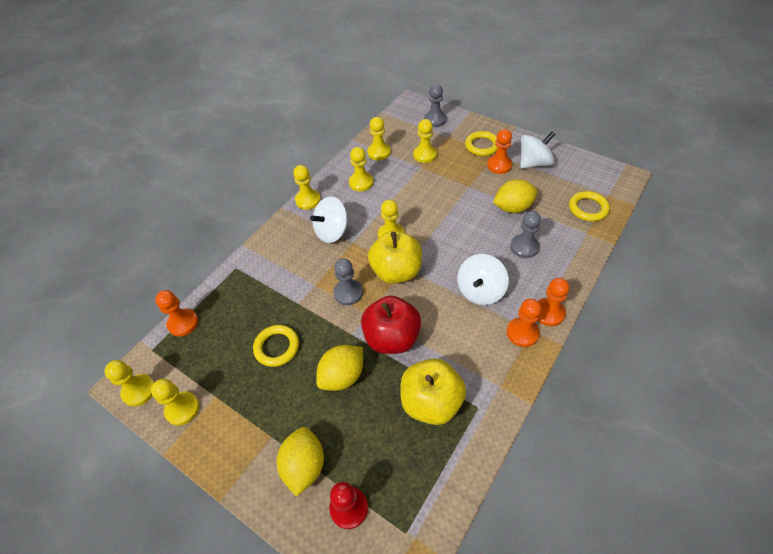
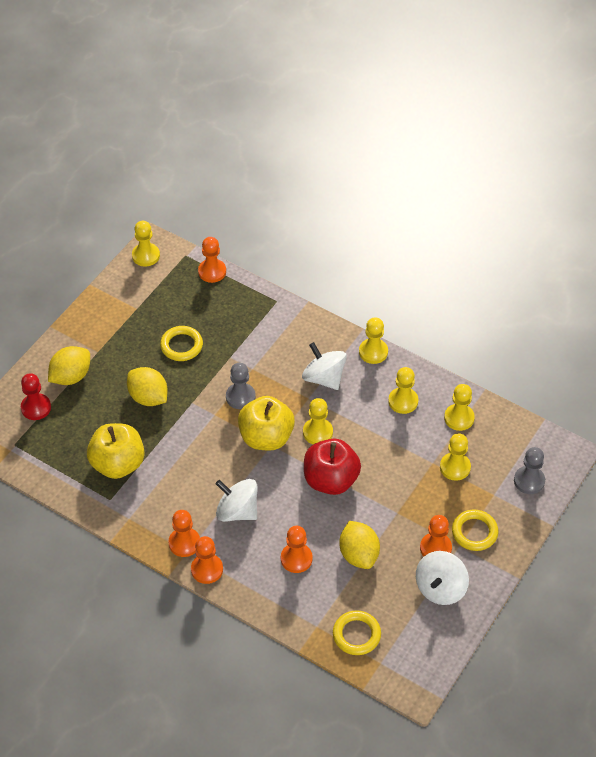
camera: 85 degrees right, 0 degrees up
(182, 409) = (127, 288): yellow pawn -> none
(304, 466) = (71, 376): yellow lemon -> yellow lemon turned 45 degrees counterclockwise
(392, 338) = (185, 434): red apple -> red apple (330, 480)
(524, 247) = (296, 559): grey pawn -> orange pawn
(534, 163) = (440, 588): white spinning top -> white spinning top turned 60 degrees clockwise

